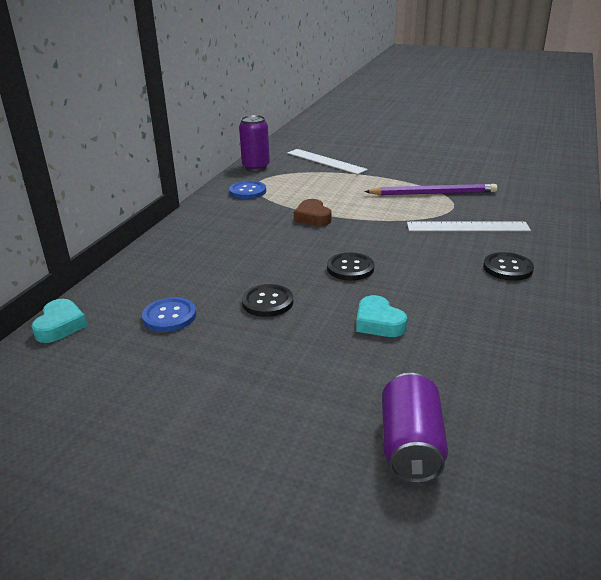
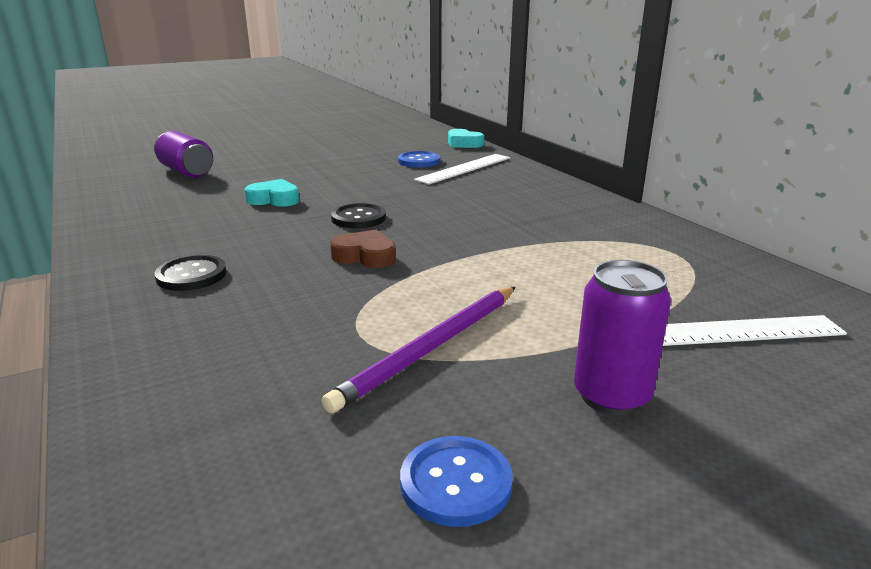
camera: 130 degrees right, 5 degrees down
(247, 191) = (640, 237): blue button -> blue button (456, 483)
(256, 167) = (753, 270): purple can -> purple can (611, 396)
(267, 302) = (376, 183): black button -> none
(312, 217) = (497, 241): brown heart -> brown heart (365, 256)
(467, 227) = (296, 308): white ruler -> white ruler (464, 168)

